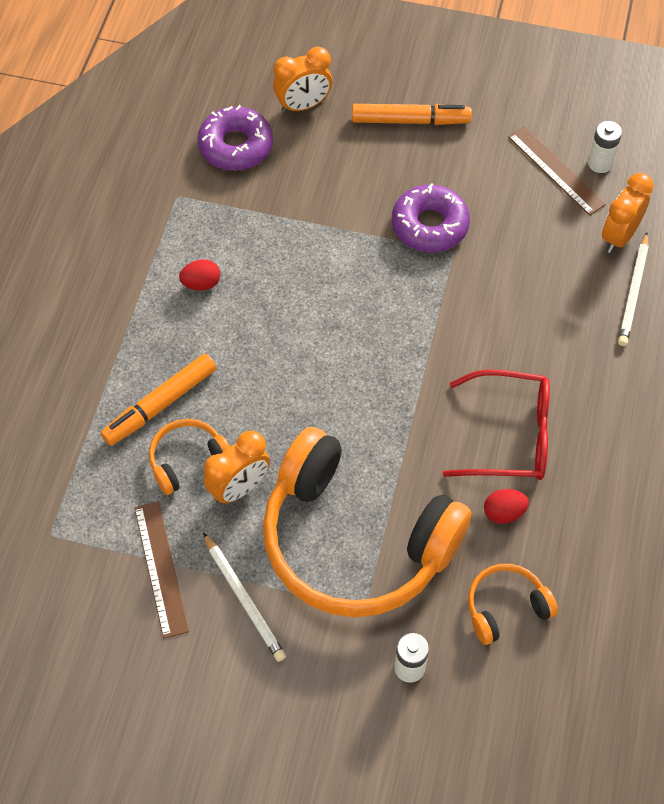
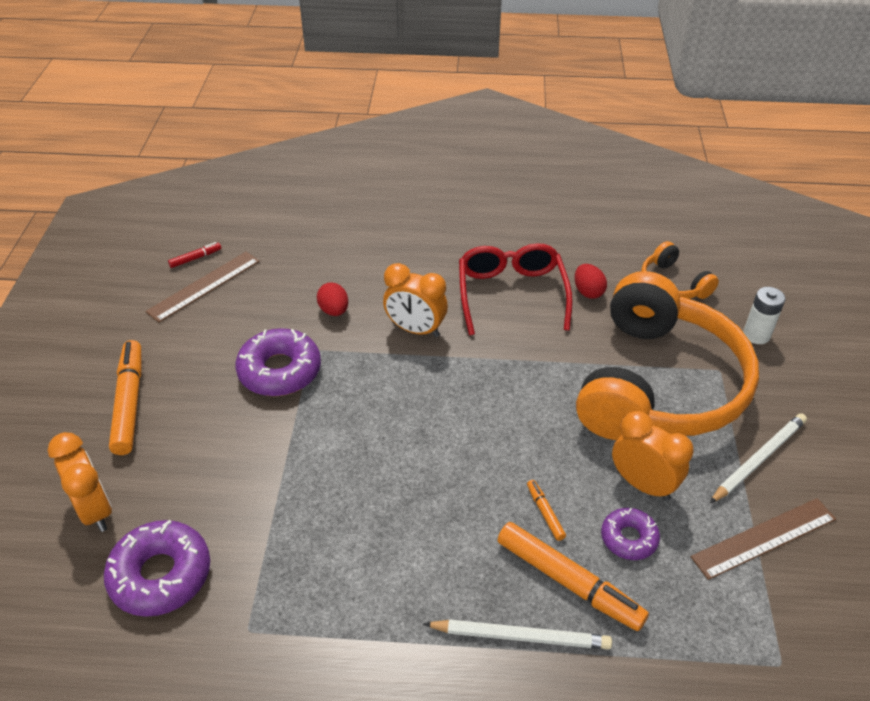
camera: 100 degrees left, 15 degrees down
(188, 460) = (629, 538): orange headphones -> purple donut
(201, 284) = (387, 572): red egg -> red egg (334, 311)
(228, 403) = (545, 513): none -> orange marker
(600, 163) = (195, 258): white battery -> red marker
(619, 236) = (282, 242): orange clock -> orange clock (415, 330)
(634, 292) = (343, 231): white pencil -> white pencil (520, 636)

